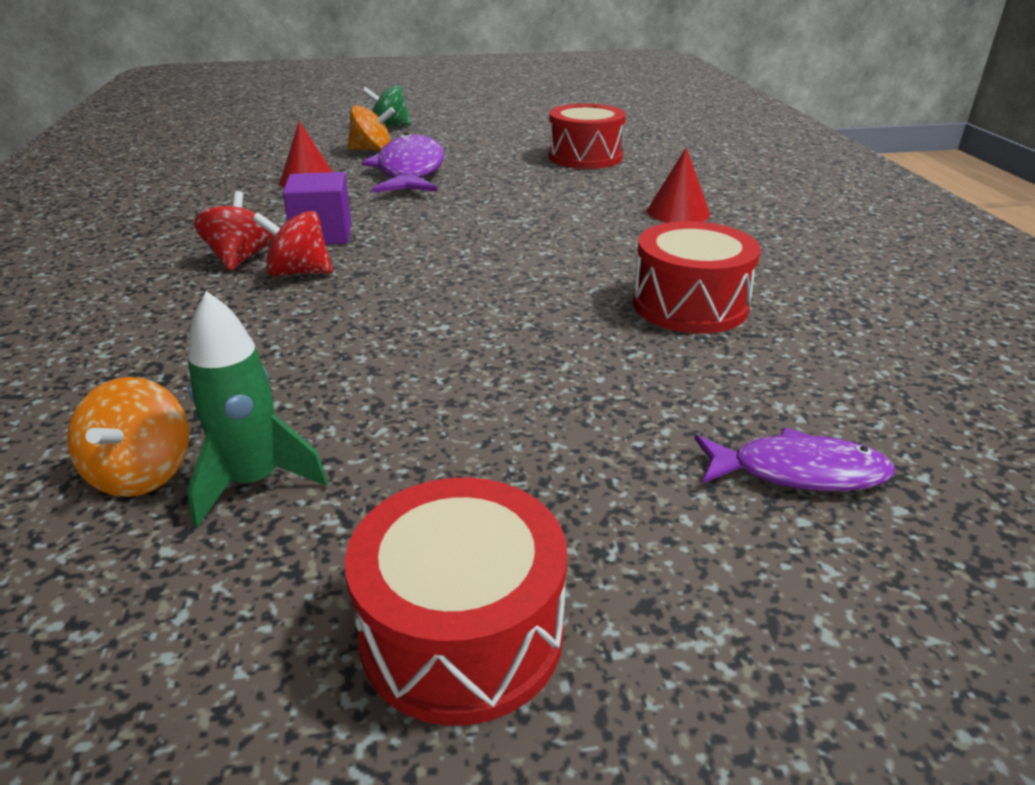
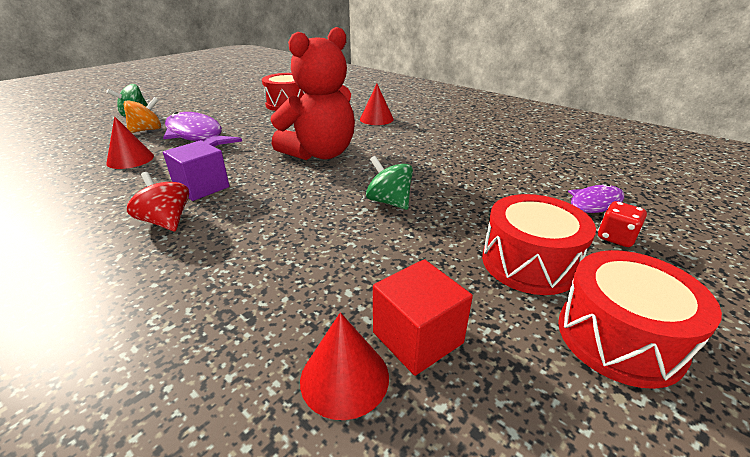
camera: 40 degrees left, 0 degrees up
(142, 473) = (344, 377): orange spinning top -> red cone
(254, 482) = (417, 337): green rocket -> red cube
(299, 273) = (227, 214): red spinning top -> none
(487, 330) = (389, 202): none -> green spinning top
(510, 238) = (320, 154): none -> red teddy bear
(690, 305) = (450, 157): red drum -> red drum (529, 263)
(736, 533) = (616, 238): none -> red dice

